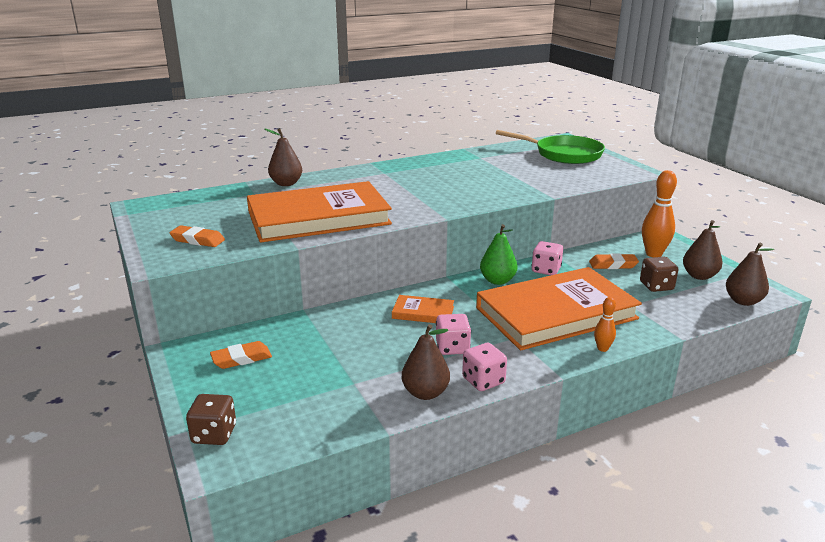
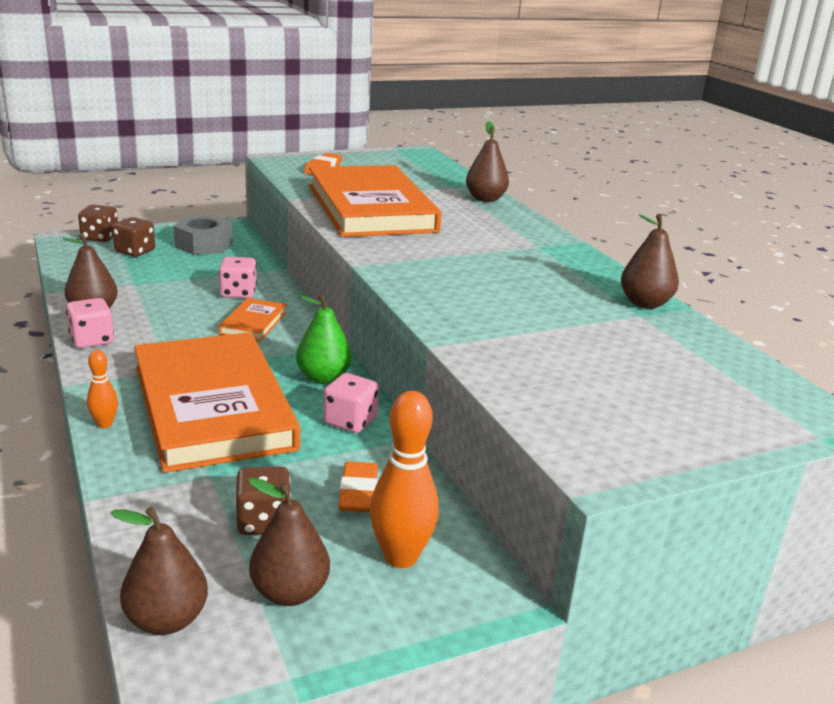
camera: 90 degrees right, 0 degrees up
(241, 359) = (204, 245): orange eraser -> grey nut
(263, 399) = (135, 251): none -> brown dice
(452, 348) = (167, 331): pink dice -> pink dice (238, 293)
(464, 155) = (645, 303): none -> brown pear
(564, 154) = (698, 398): green pan -> none

